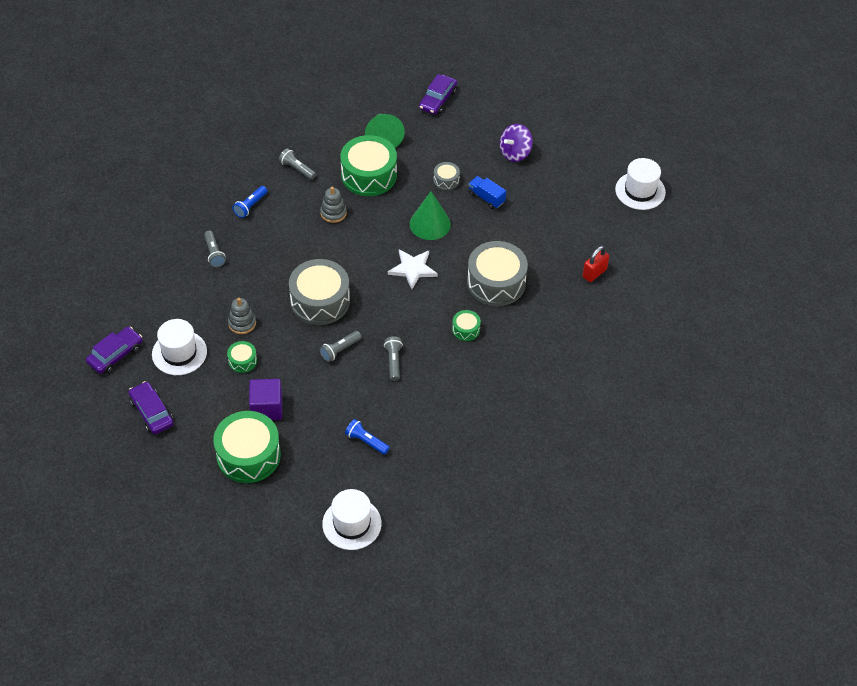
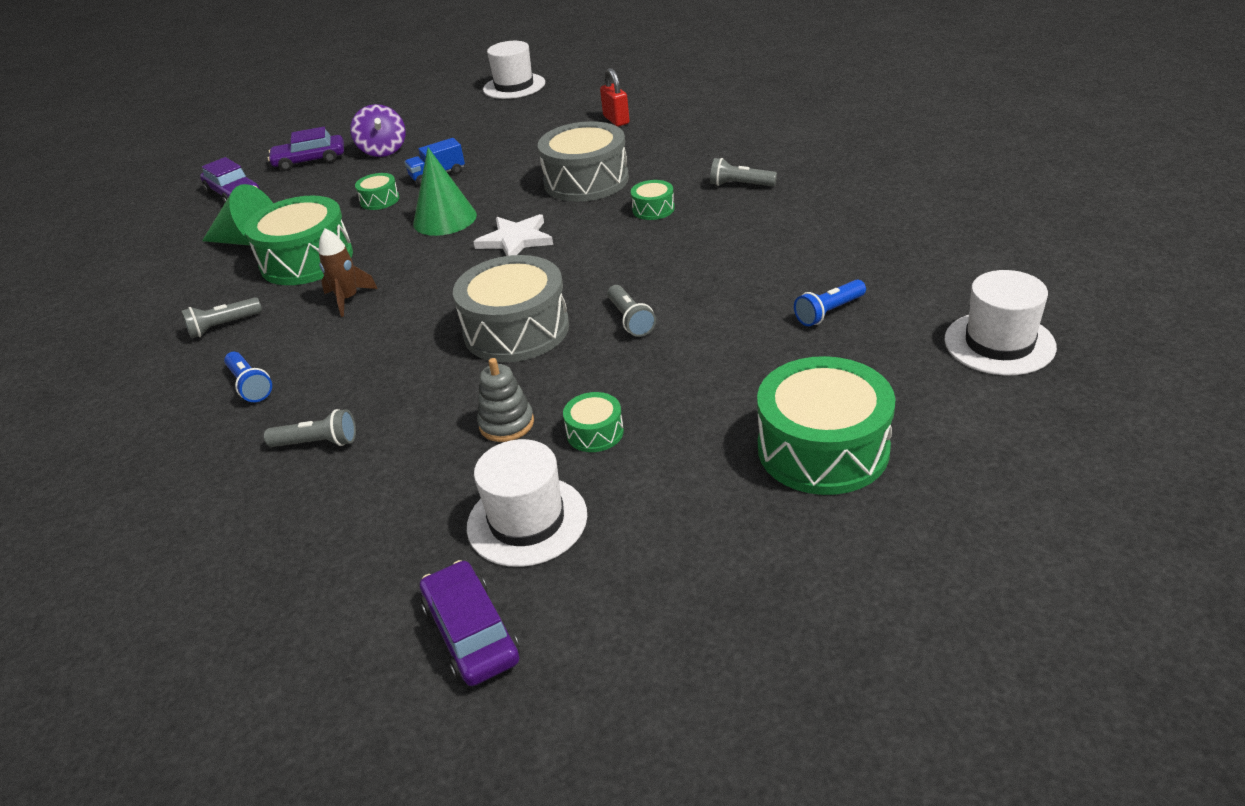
camera: 65 degrees left, 15 degrees down
(152, 412) = (664, 585): purple car -> purple car (310, 160)
(267, 408) = (719, 413): purple cube -> none
(333, 213) = (348, 299): grey stacking toy -> brown rocket
(393, 361) = (680, 272): grey flashlight -> grey flashlight (740, 185)
(446, 180) = (379, 200): grey drum -> green drum

